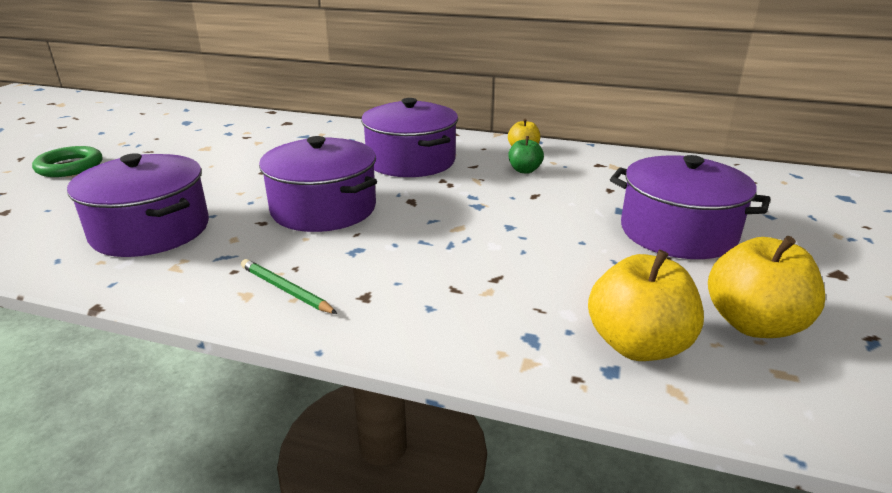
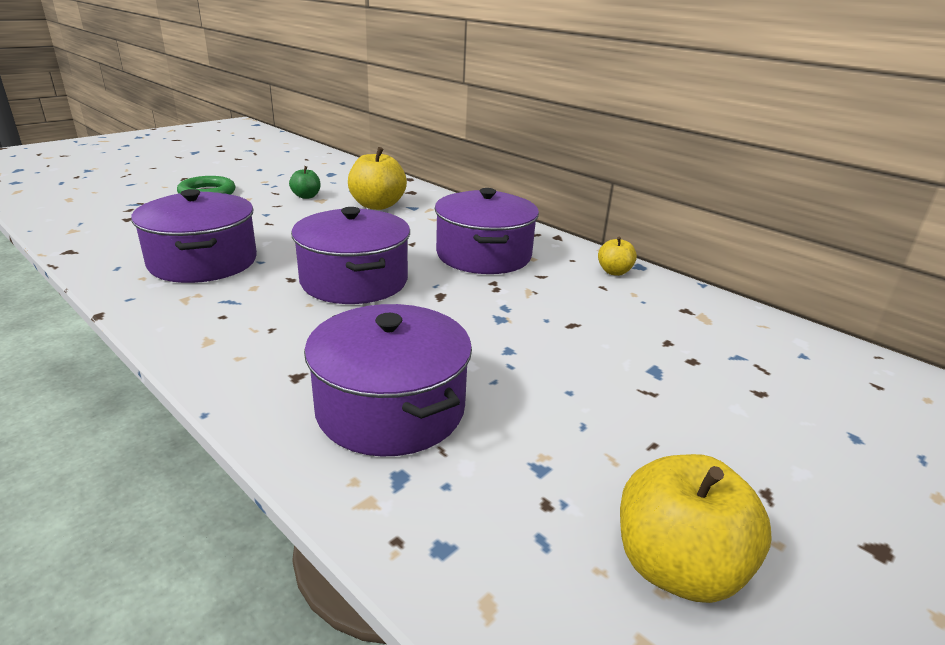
camera: 25 degrees right, 0 degrees up
(286, 290) = (241, 347): green pencil -> none
(524, 170) = (591, 294): green apple -> green apple (306, 196)
(637, 345) = (503, 532): yellow apple -> yellow apple (377, 205)
(677, 232) = (699, 418): purple pot -> purple pot (390, 408)

